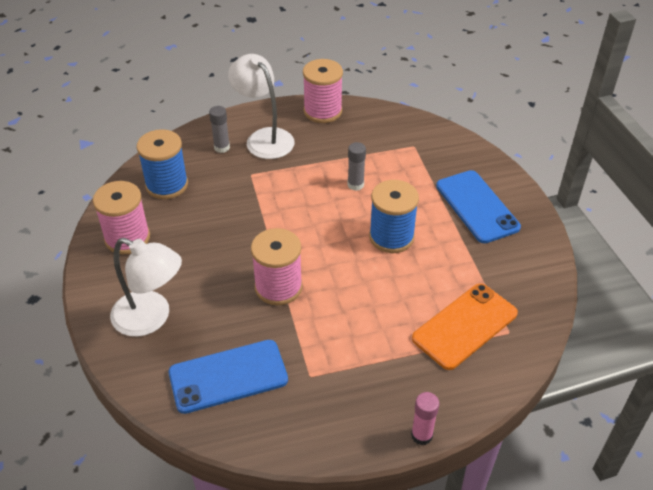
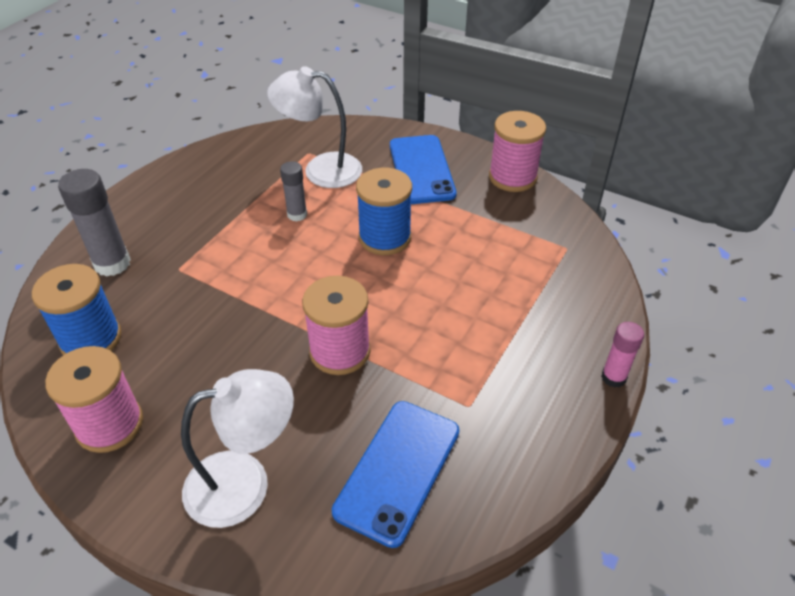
camera: 45 degrees left, 0 degrees up
(222, 147) = (112, 263): grey glue stick -> grey glue stick, size x1.67
(264, 138) = (150, 227): white lamp -> white lamp (321, 169)
(322, 111) = (183, 170): pink spool -> pink spool (512, 177)
(465, 326) = (531, 267): orange phone -> none
(477, 206) = (421, 169): blue phone -> blue phone turned 60 degrees clockwise

